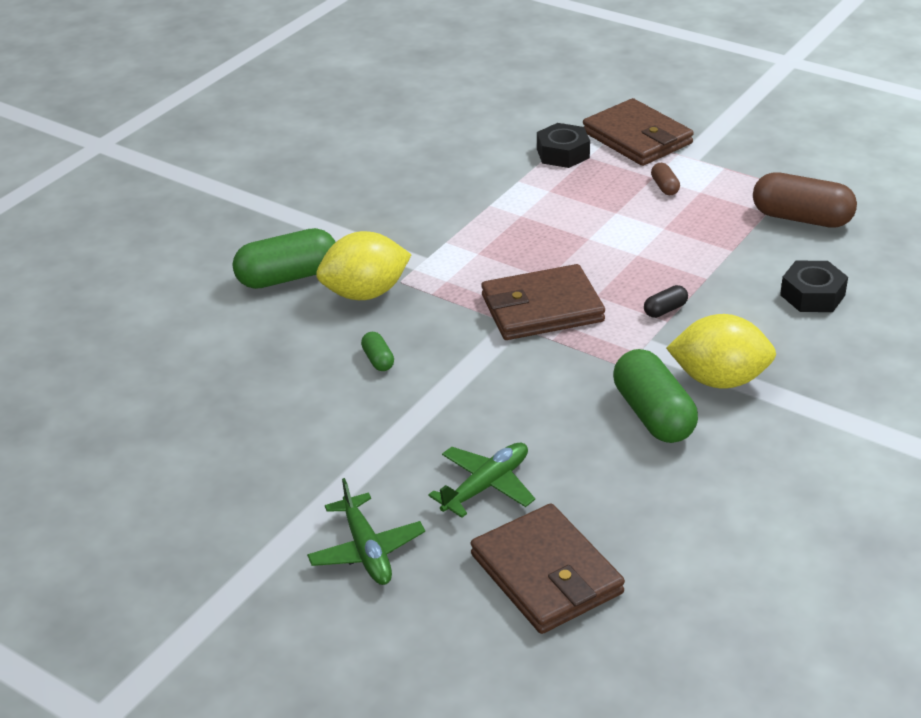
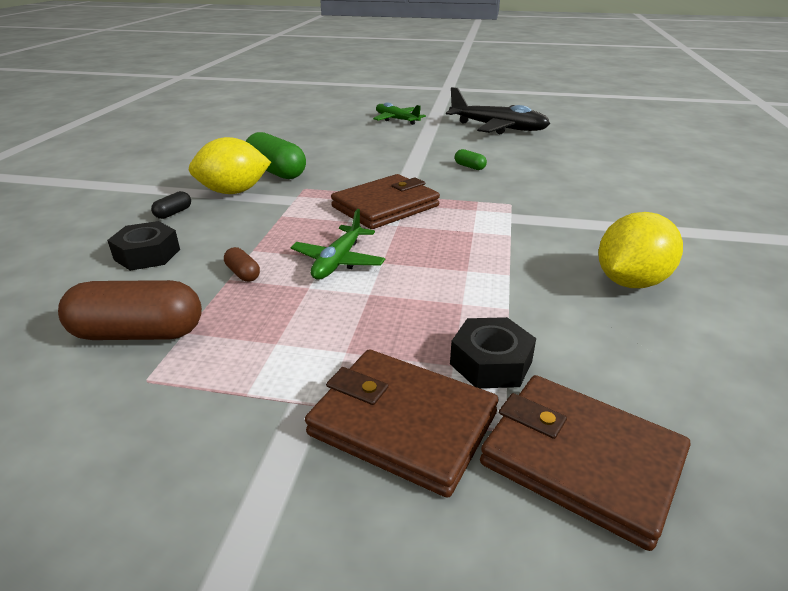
camera: 155 degrees right, 5 degrees down
(219, 462) = (498, 128): none -> black plane
(287, 277) = (594, 192): green capsule -> none
(365, 293) = (525, 193): yellow lemon -> yellow lemon (630, 282)
(486, 486) = (358, 139): green plane -> green plane (338, 261)
(546, 574) = (311, 125): brown wallet -> brown wallet (581, 460)
(664, 187) = (325, 340): brown capsule -> brown capsule (243, 273)
(665, 310) = (285, 222): black capsule -> black capsule (173, 213)

